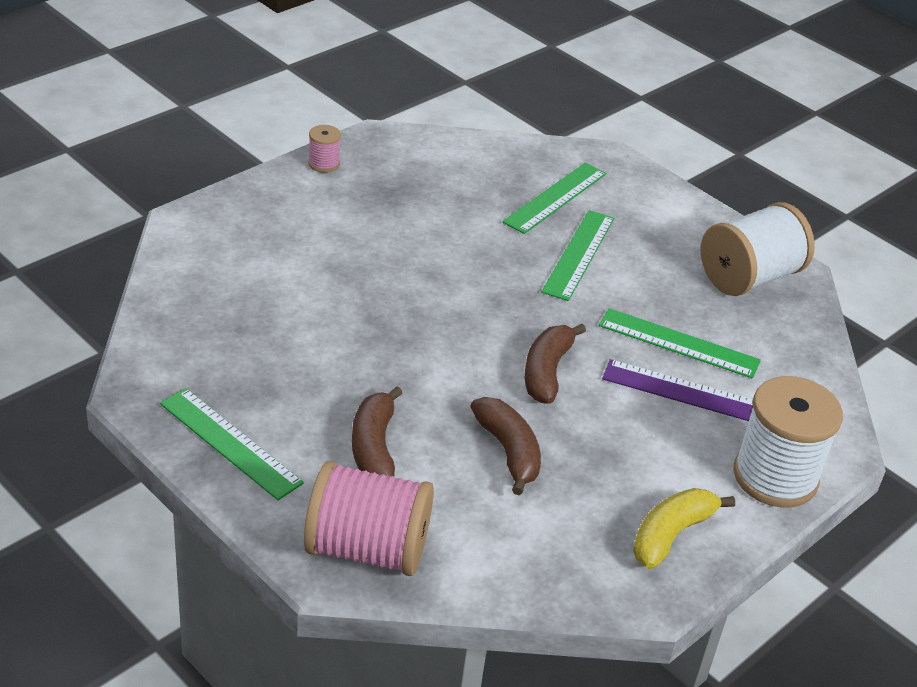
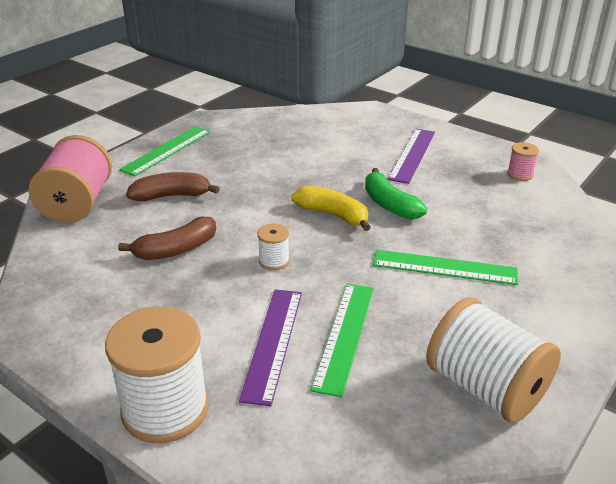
camera: 85 degrees right, 5 degrees down
(324, 164) = (473, 143): pink spool -> pink spool (520, 174)
(335, 217) = (412, 155): none -> purple ruler
(448, 262) = (389, 204): none -> green banana
(547, 372) = (274, 261): brown banana -> white spool
(555, 197) = (522, 249): green ruler -> none
(671, 534) = (87, 339): yellow banana -> yellow banana (333, 215)

